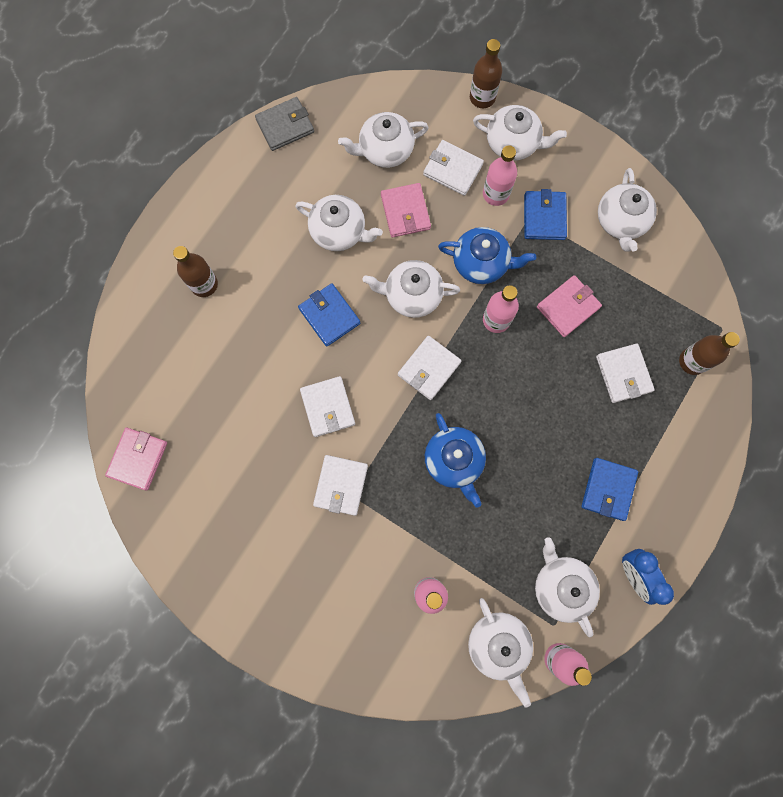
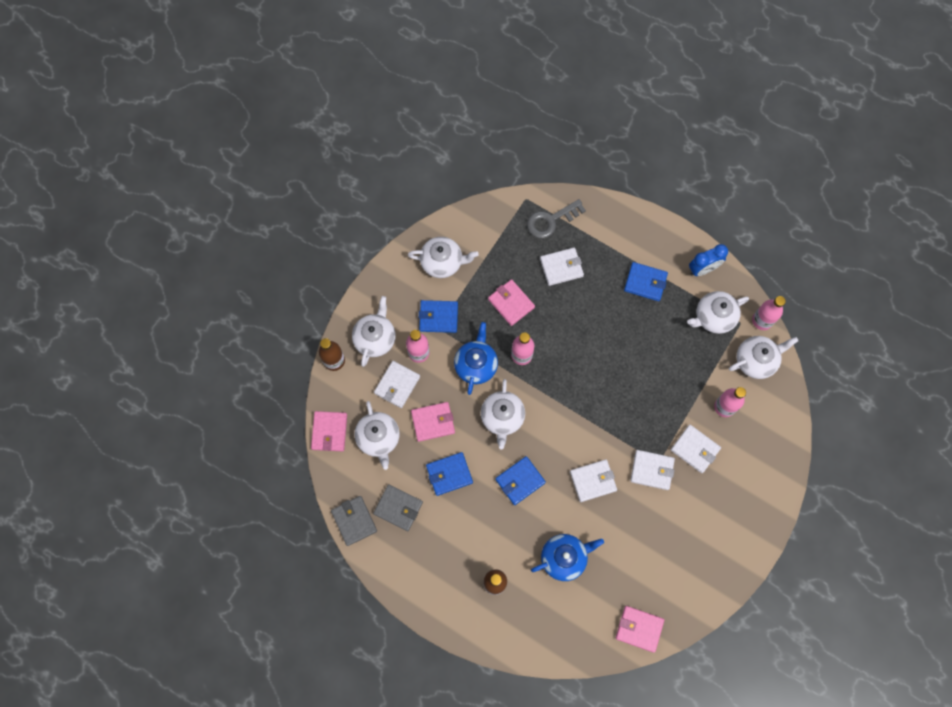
camera: 90 degrees left, 5 degrees down
(299, 174) = (398, 508): none -> grey wallet
(339, 231) = (449, 474): white teapot -> blue wallet
(393, 95) = (329, 432): none -> pink wallet
(429, 369) = (560, 405): white wallet -> white wallet (695, 449)
(454, 461) = (630, 388): blue teapot -> blue teapot (564, 558)
(692, 361) = (551, 220): brown bottle -> grey key

